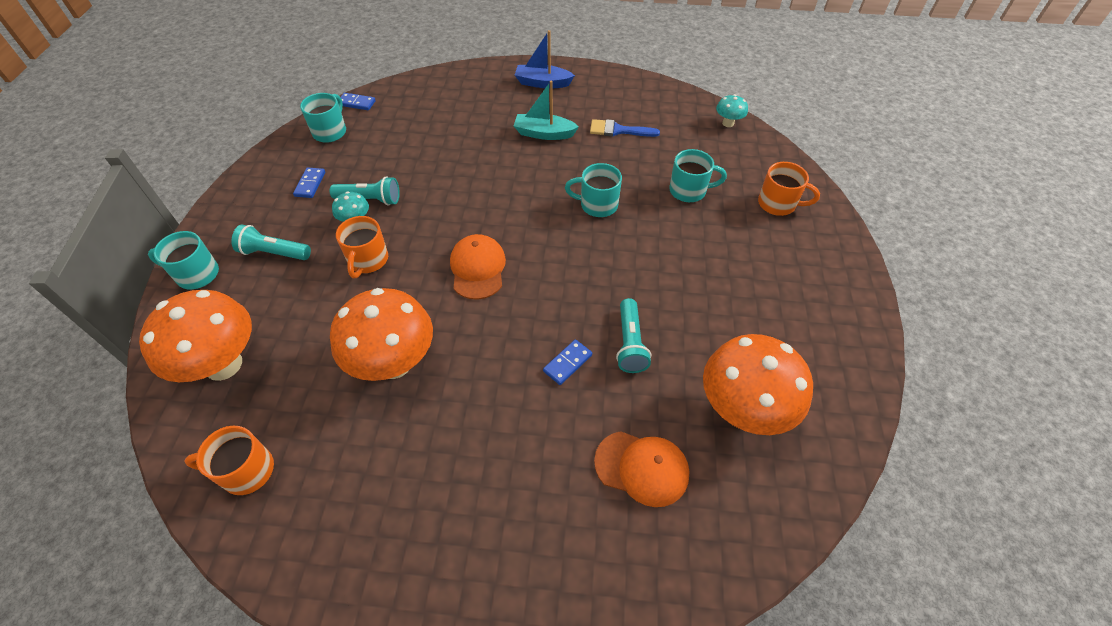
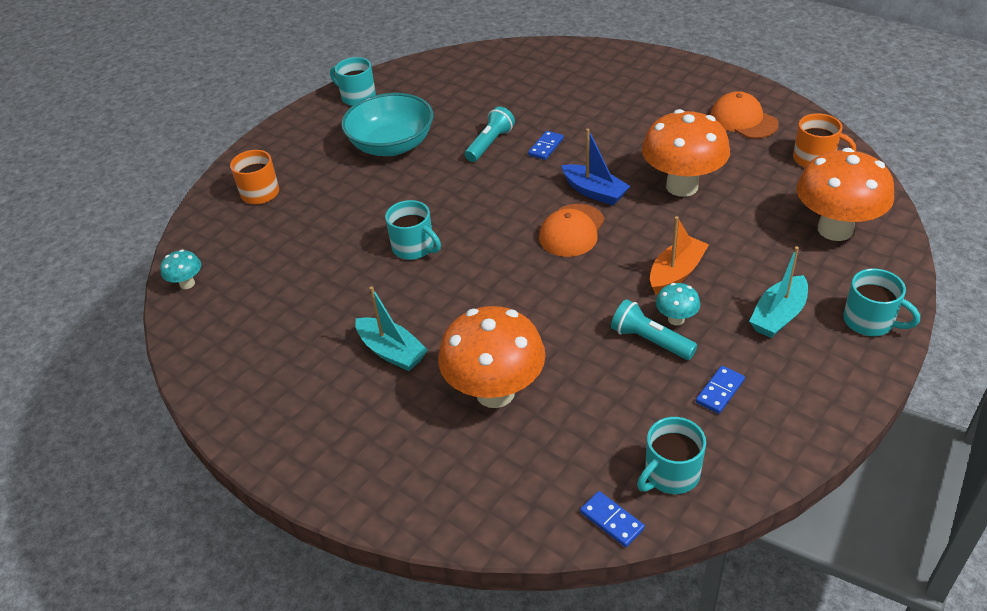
camera: 145 degrees left, 10 degrees down
(274, 253) = (778, 315): turquoise flashlight -> turquoise boat
(368, 260) = (676, 273): orange mug -> orange boat
(542, 83) = (320, 438): blue boat -> blue boat (594, 192)
(567, 363) = (546, 147): blue domino -> blue domino turned 45 degrees counterclockwise
(618, 130) = (306, 322): blue brush -> none
(642, 468) = (542, 90): orange cap -> orange cap (743, 120)
(689, 191) = (317, 230): turquoise mug -> turquoise mug (357, 97)
(726, 300) = (392, 145): none -> turquoise bowl
(742, 410) = (453, 94): orange mushroom -> orange mushroom (495, 392)

